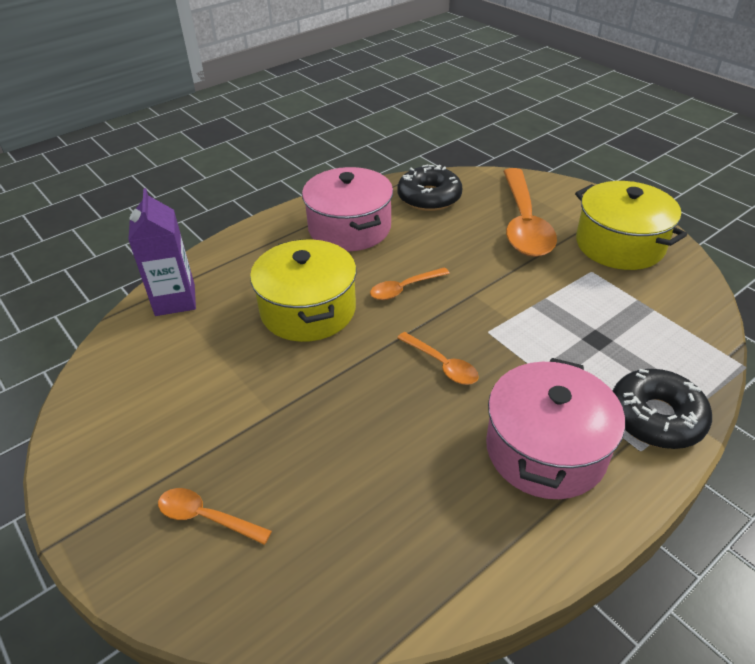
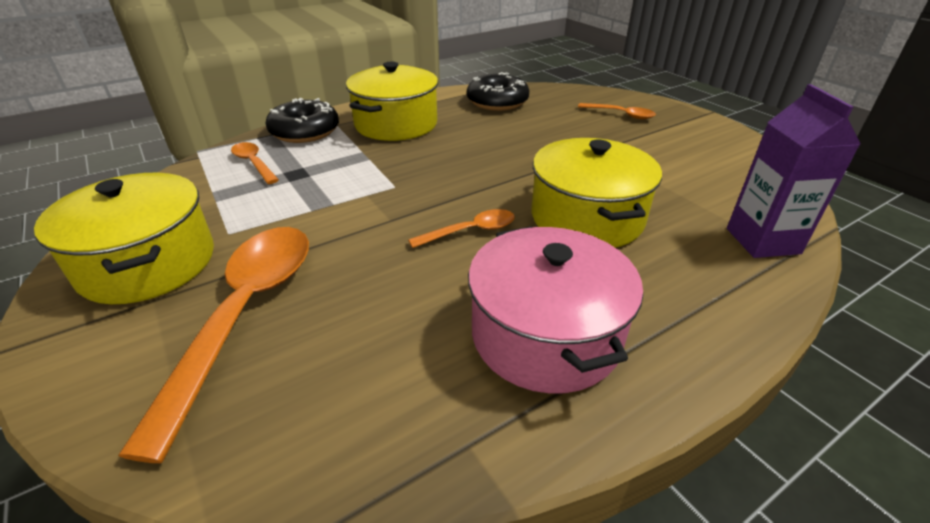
camera: 175 degrees left, 5 degrees down
(429, 197) = (377, 402): black donut -> black donut (497, 102)
(441, 364) = (450, 167): orange spoon -> orange spoon (254, 163)
(545, 450) = (396, 124): pink pot -> yellow pot

